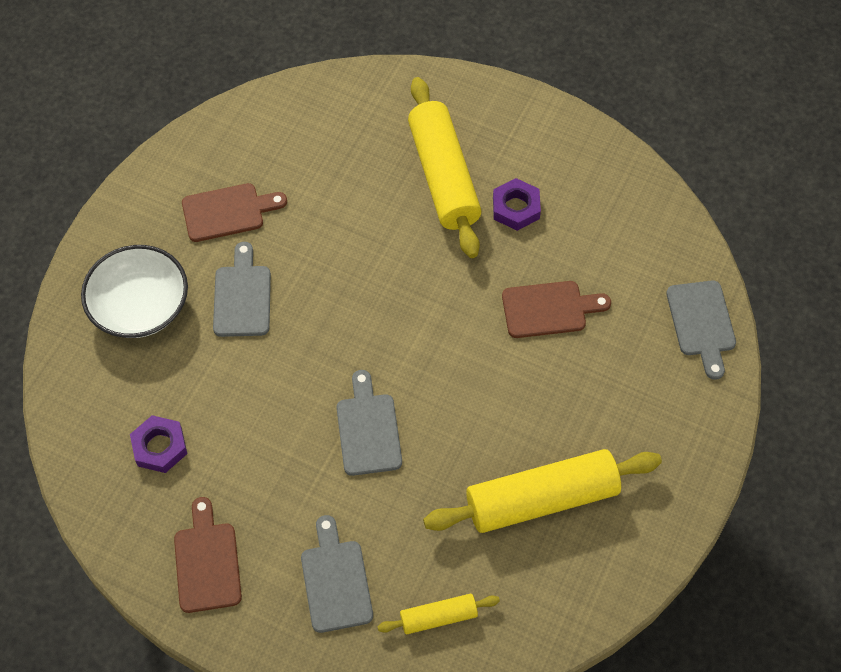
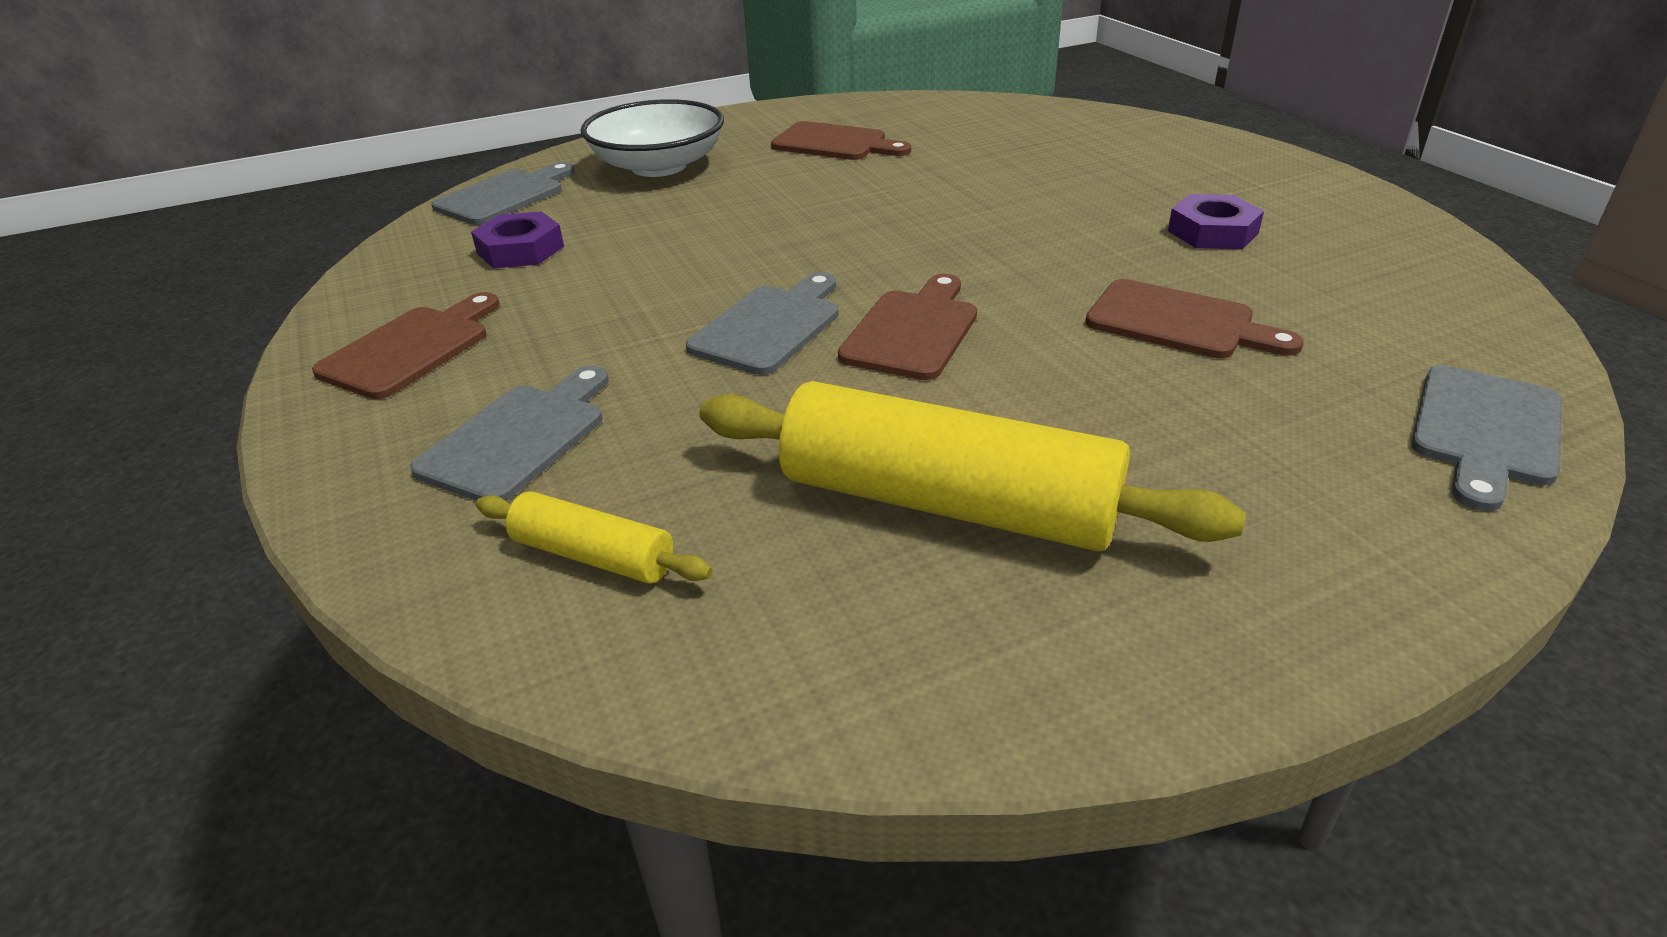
camera: 40 degrees right, 25 degrees down
(242, 296) = (770, 191): grey cutting board -> grey cutting board (505, 196)
(438, 390) = (913, 331): none -> brown cutting board
(443, 176) = (1128, 186): yellow rolling pin -> none

